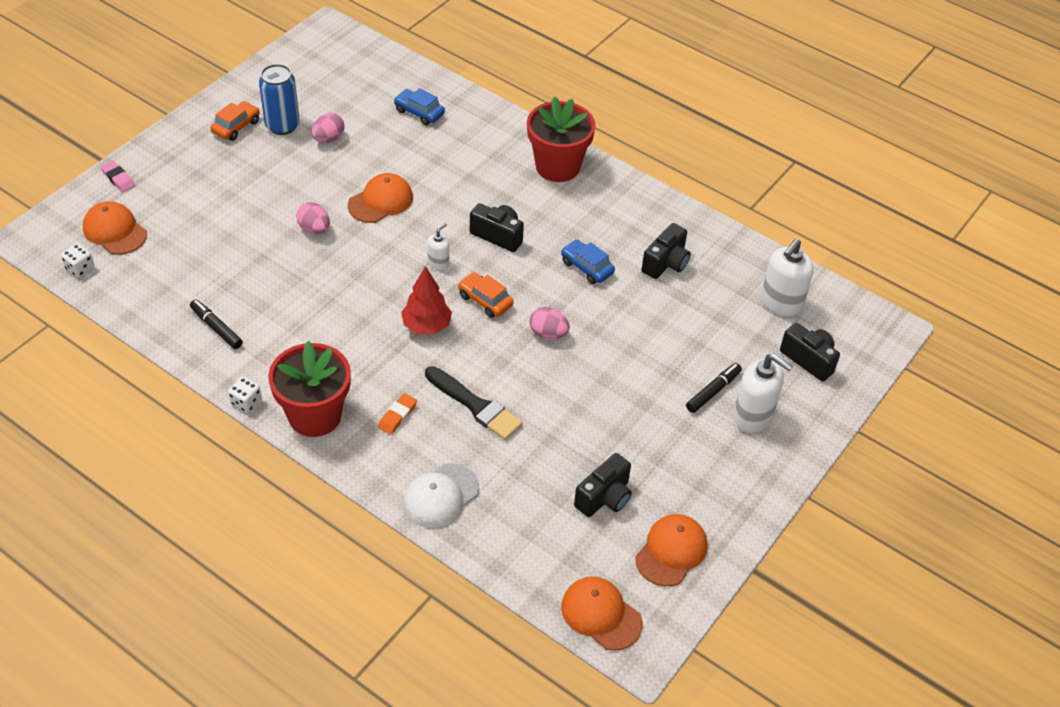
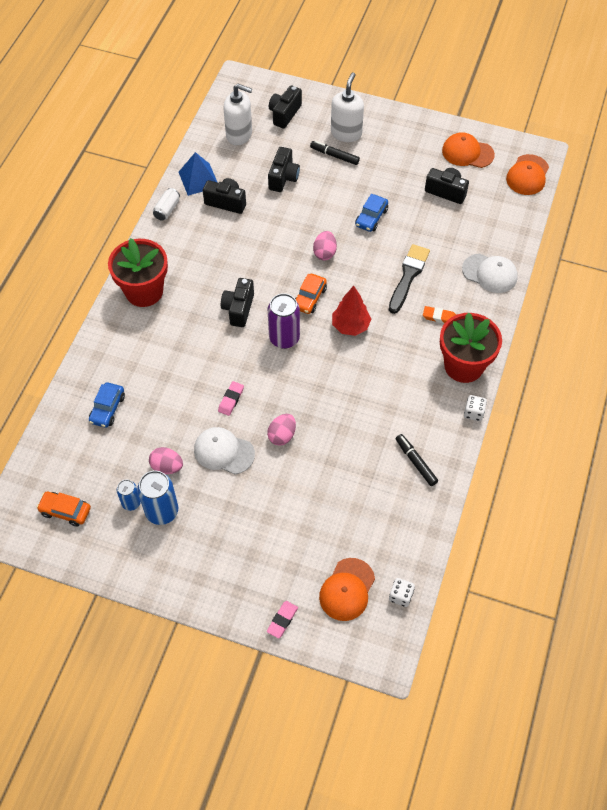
camera: 105 degrees left, 10 degrees up
(216, 328) = (416, 462): black marker -> black marker turned 120 degrees clockwise
(236, 126) = (176, 550): orange car -> orange car (65, 511)
(304, 108) = (131, 503): none -> blue can
(321, 181) = (224, 452): none -> white cap
(380, 201) = (231, 400): orange cap -> pink eraser
(438, 263) = (284, 338): white soap dispenser -> purple can
(587, 267) = (250, 246): blue car -> blue car (371, 217)
(672, 209) = (167, 209): none -> white can
(689, 327) = (283, 178): none -> black camera
(713, 247) = (198, 179): none -> blue pyramid

